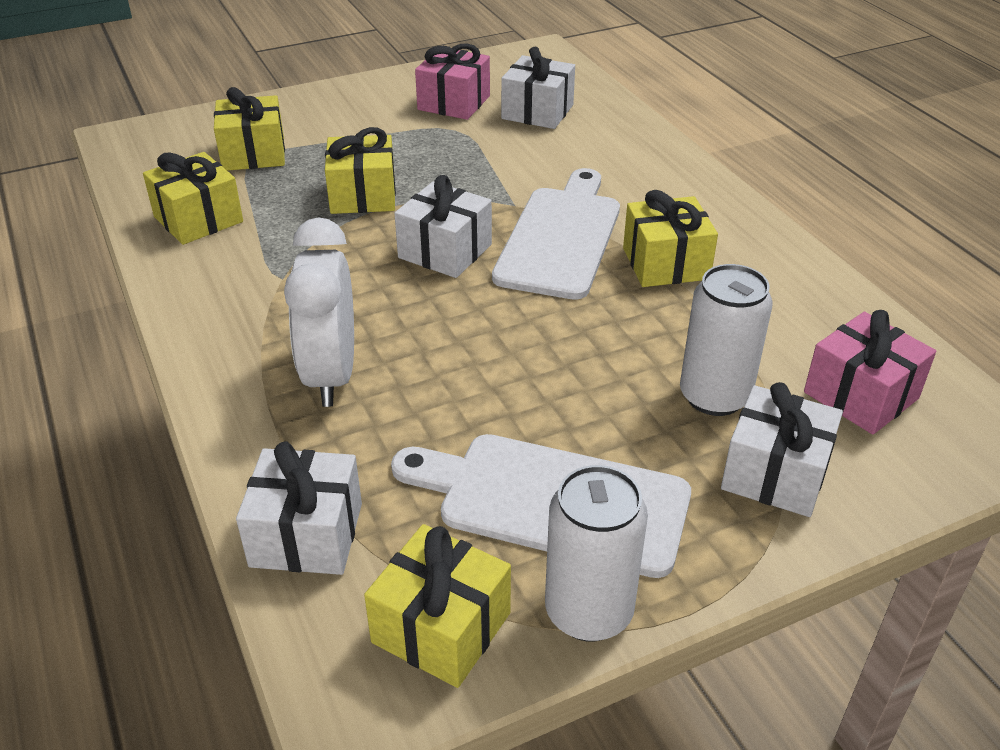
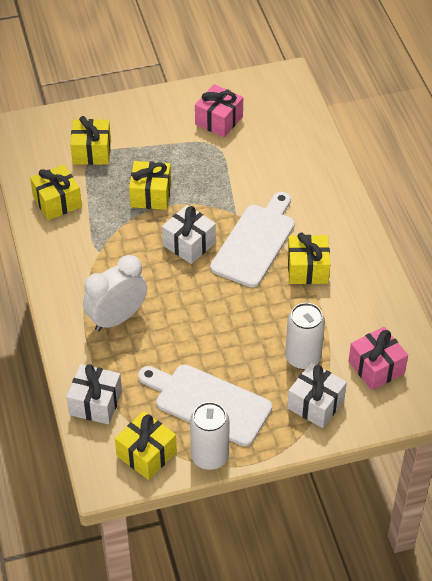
camera: 10 degrees right, 10 degrees up
(331, 375) = (117, 318): white clock -> white clock turned 45 degrees clockwise
(537, 112) = (269, 135): white gift -> none

